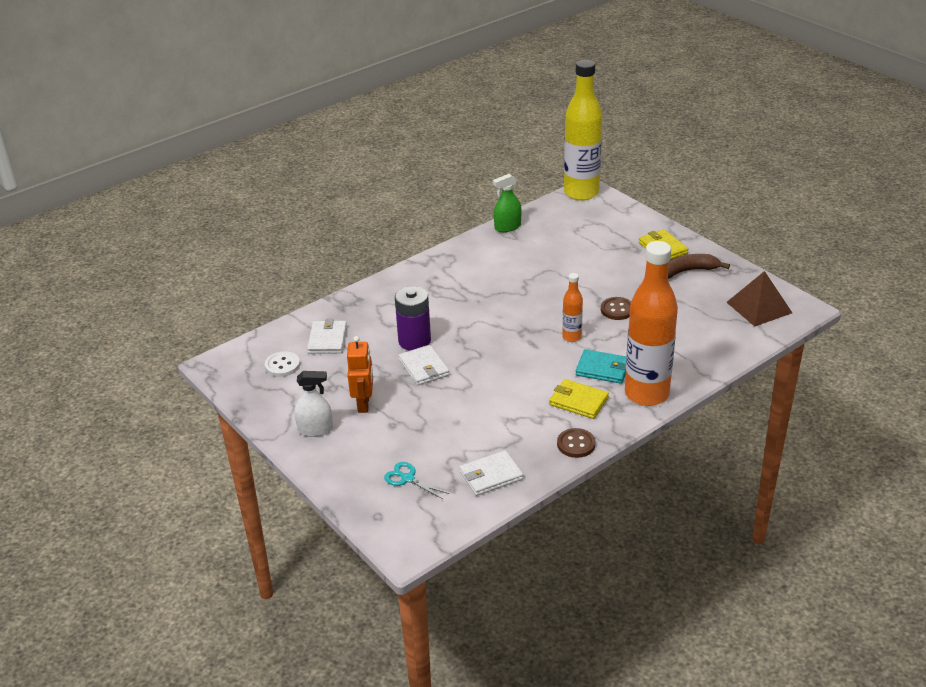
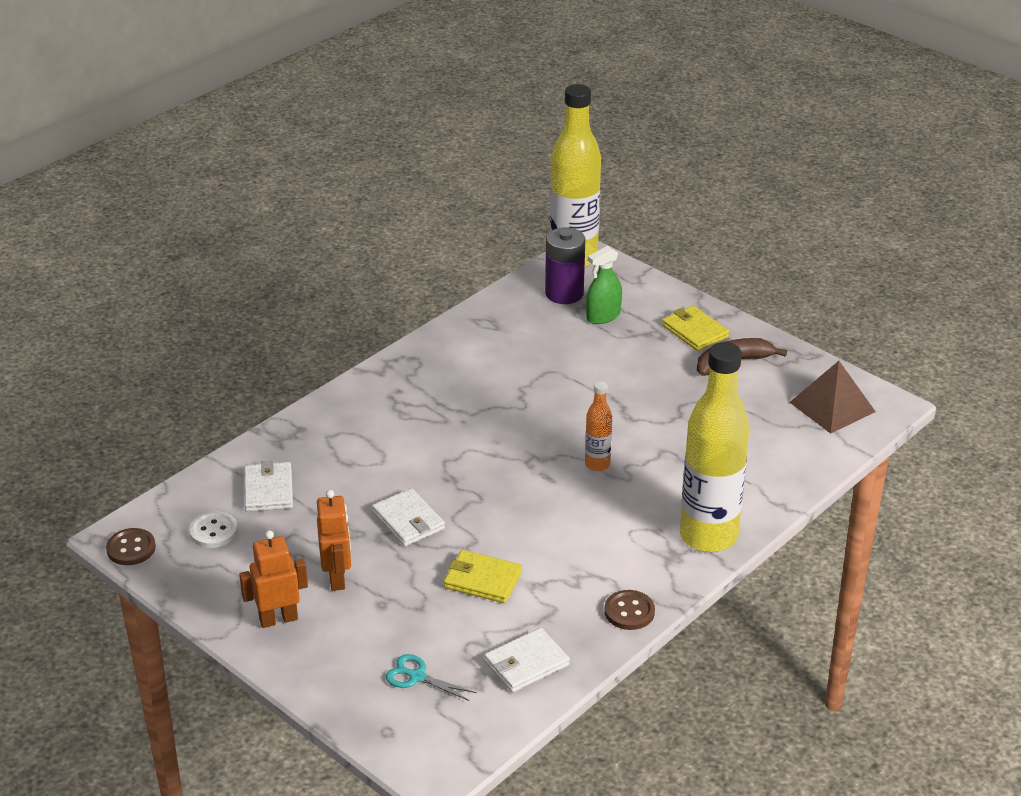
camera: 10 degrees left, 0 degrees up
(315, 429) = (278, 619): white spray bottle -> orange robot
(414, 341) = (388, 484): purple battery -> purple battery (564, 293)
(507, 227) = (483, 313): green spray bottle -> green spray bottle (603, 316)
(578, 401) = (622, 553): yellow wallet -> yellow wallet (482, 580)
(602, 369) = (645, 506): turquoise wallet -> none
(617, 310) = (650, 422): brown button -> brown button (131, 548)
(646, 394) = (708, 536): orange bottle -> yellow bottle

